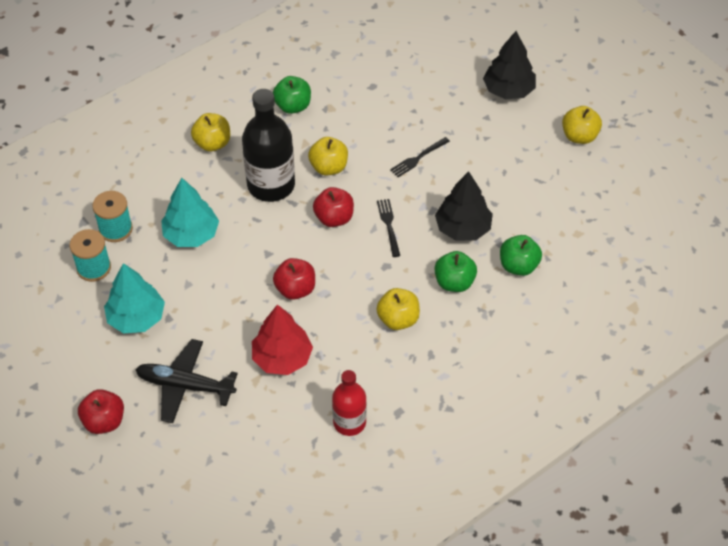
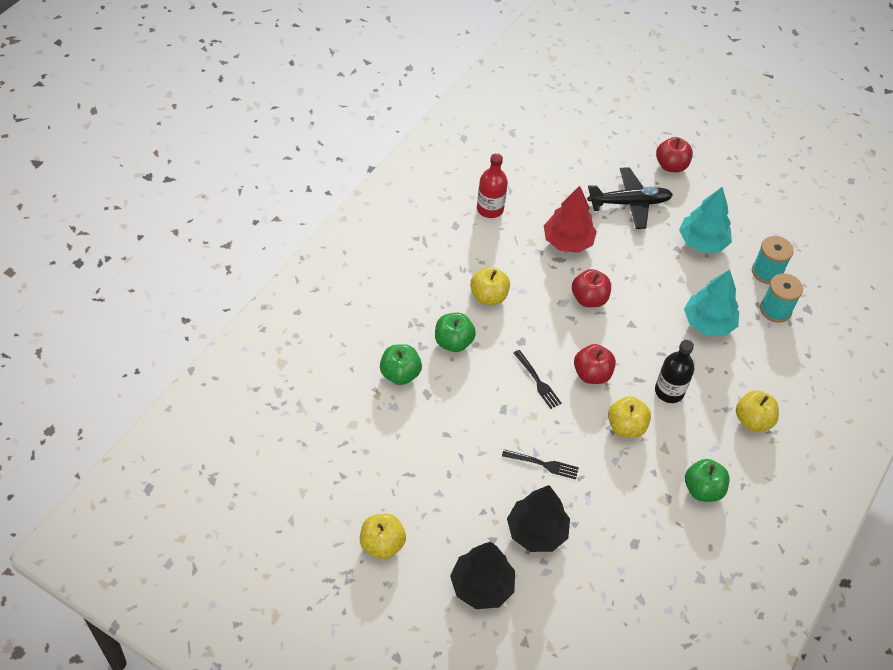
camera: 155 degrees right, 0 degrees up
(271, 185) = (669, 391): black bottle -> black bottle, size x0.61
(418, 158) = (543, 464): black fork -> black fork turned 75 degrees clockwise
(463, 228) = (466, 398): black tree -> black tree (536, 532)

